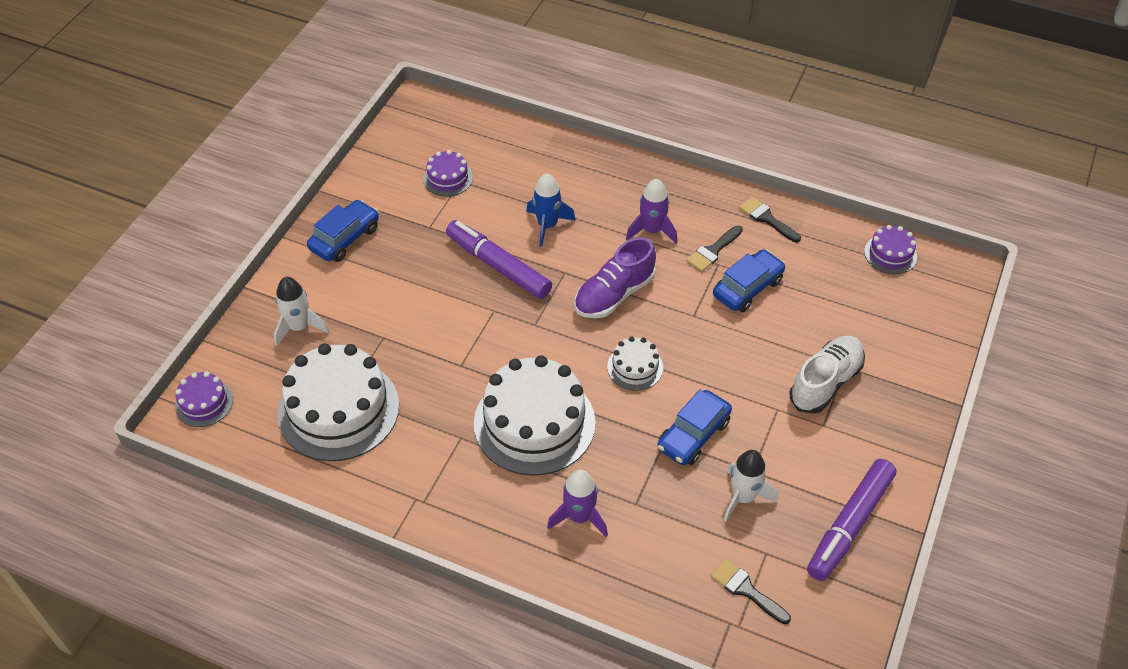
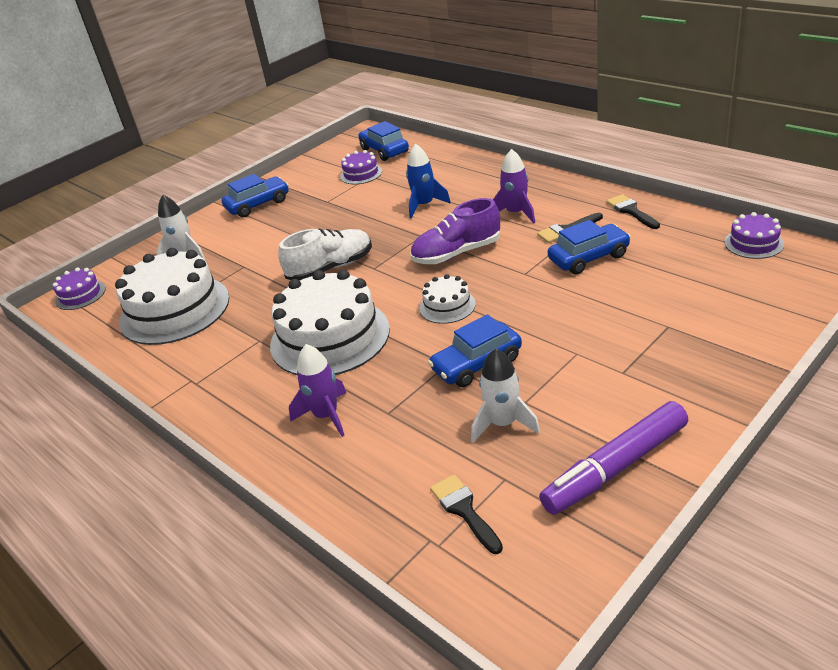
camera: 25 degrees right, 15 degrees down
(457, 136) = (384, 150): none -> blue car
(498, 266) = (367, 228): purple marker -> none
(825, 382) = (639, 337): white shoe -> white shoe (331, 268)

